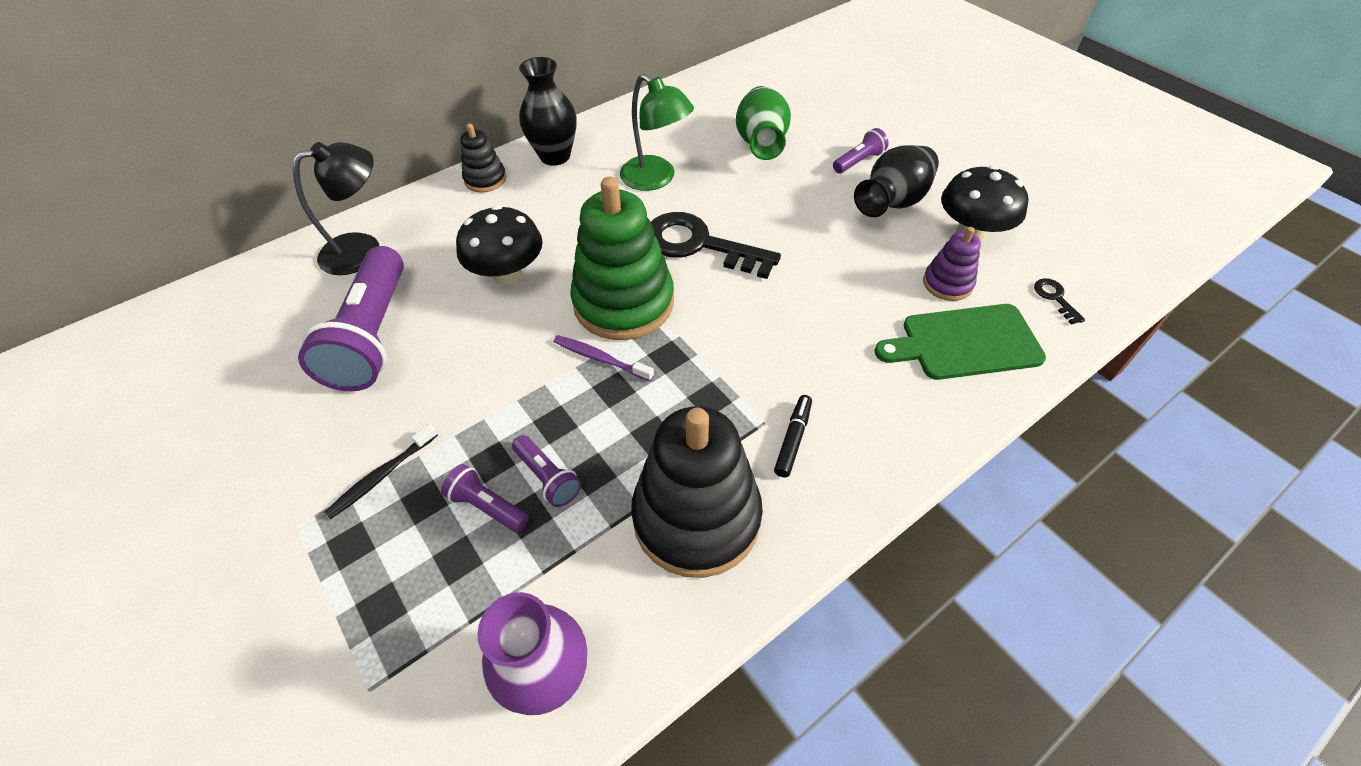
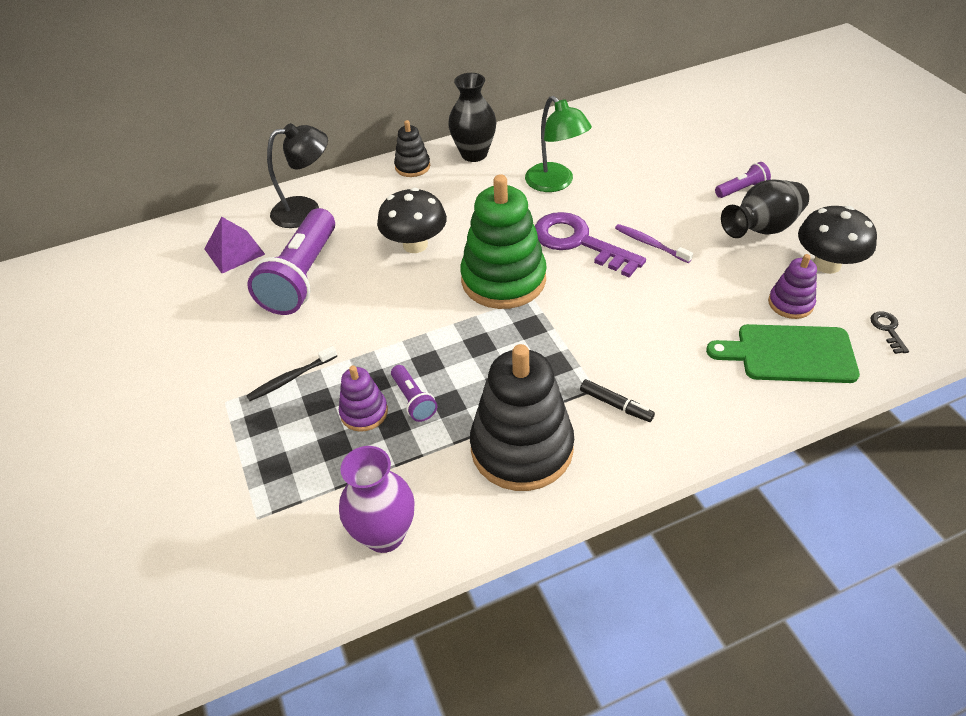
camera: 15 degrees right, 5 degrees down
(277, 315) = (234, 251): none -> purple pyramid
(487, 506) = (364, 412): purple flashlight -> purple stacking toy
(600, 359) = (474, 320): purple toothbrush -> purple toothbrush (650, 244)
(700, 245) = (579, 242): black key -> purple key
(761, 143) = (656, 164): green vase -> none
(793, 439) = (616, 405): black marker -> black marker turned 90 degrees clockwise

